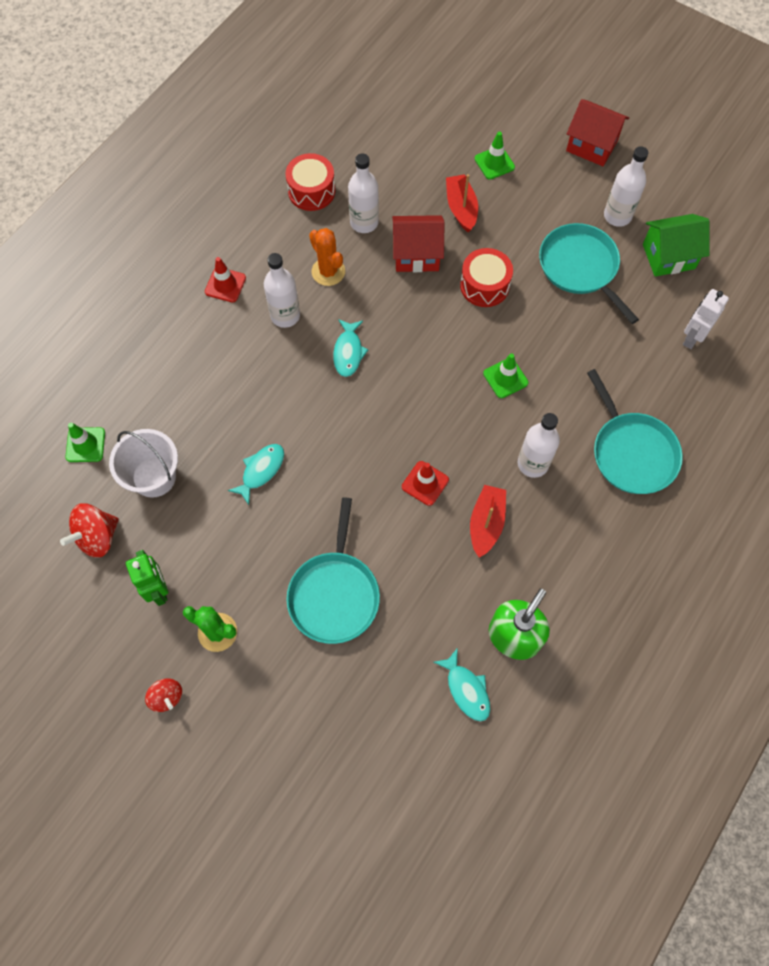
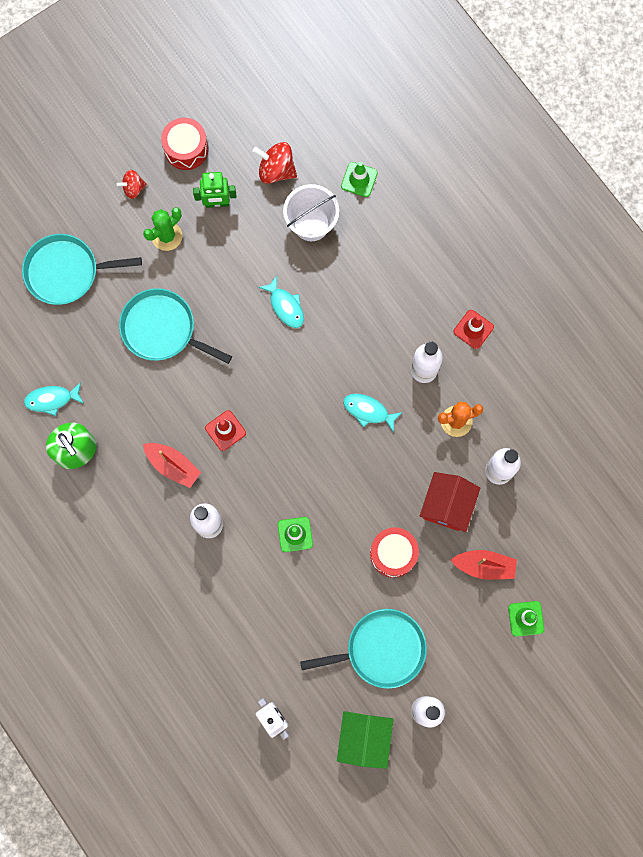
camera: 110 degrees right, 10 degrees up
(97, 537) = (276, 170): red spinning top -> red spinning top turned 45 degrees counterclockwise
(311, 191) = (550, 435): red drum -> red drum (186, 149)
(591, 145) = (515, 724): red house -> none
(632, 452) = (187, 611): turquoise pan -> turquoise pan (66, 272)

